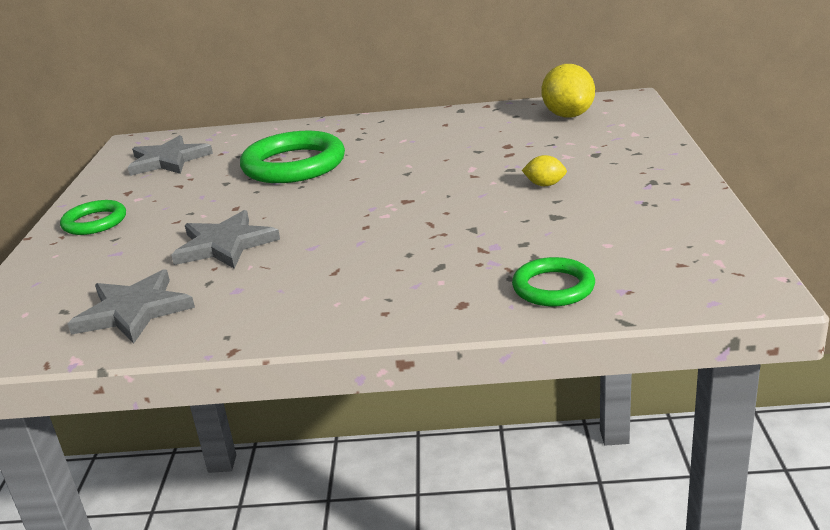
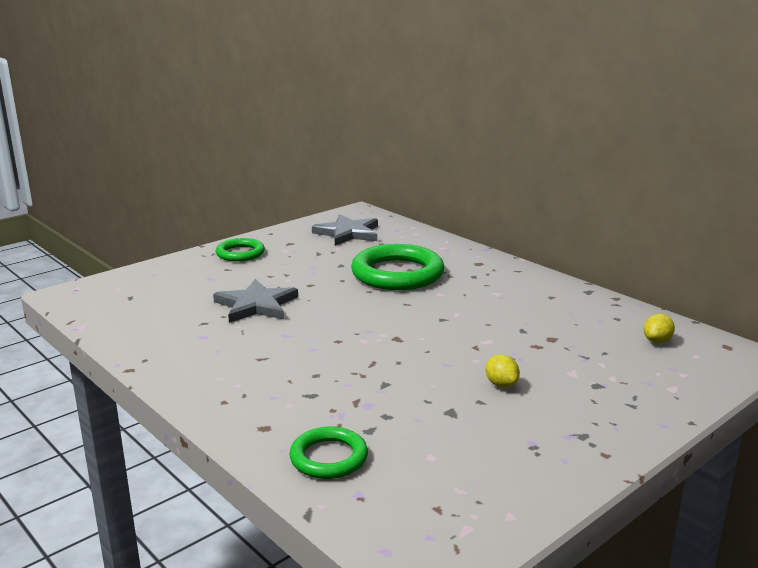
camera: 45 degrees right, 5 degrees down
(134, 311) = (148, 317): grey star -> none
(568, 115) = (657, 341): yellow lemon -> yellow lemon, size x0.50

